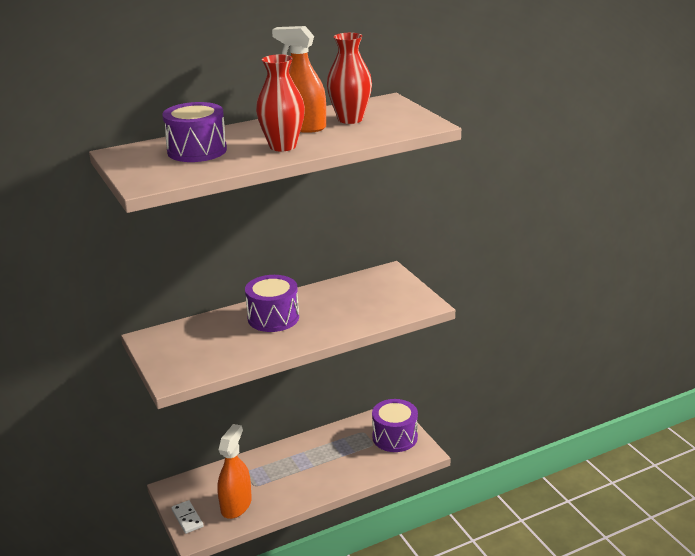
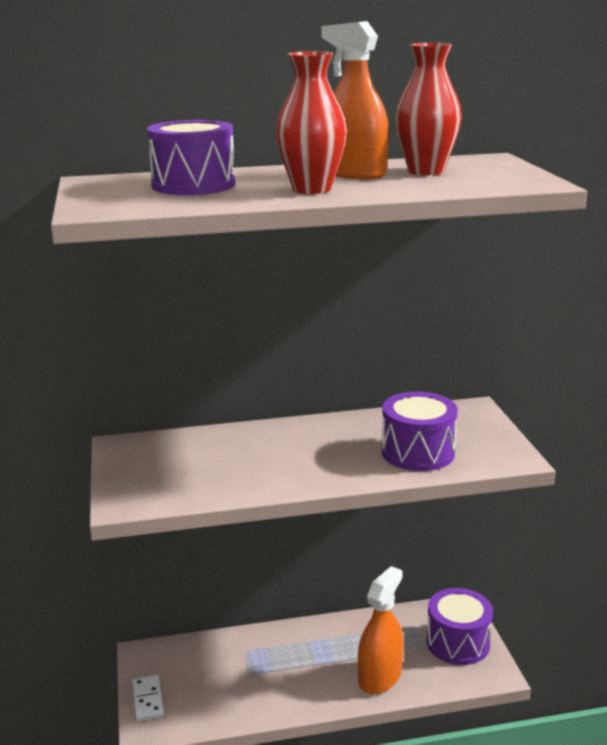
camera: 15 degrees right, 5 degrees down
(236, 505) = (216, 695): orange spray bottle -> orange spray bottle (380, 677)
(273, 318) = (293, 444): purple drum -> purple drum (418, 452)

